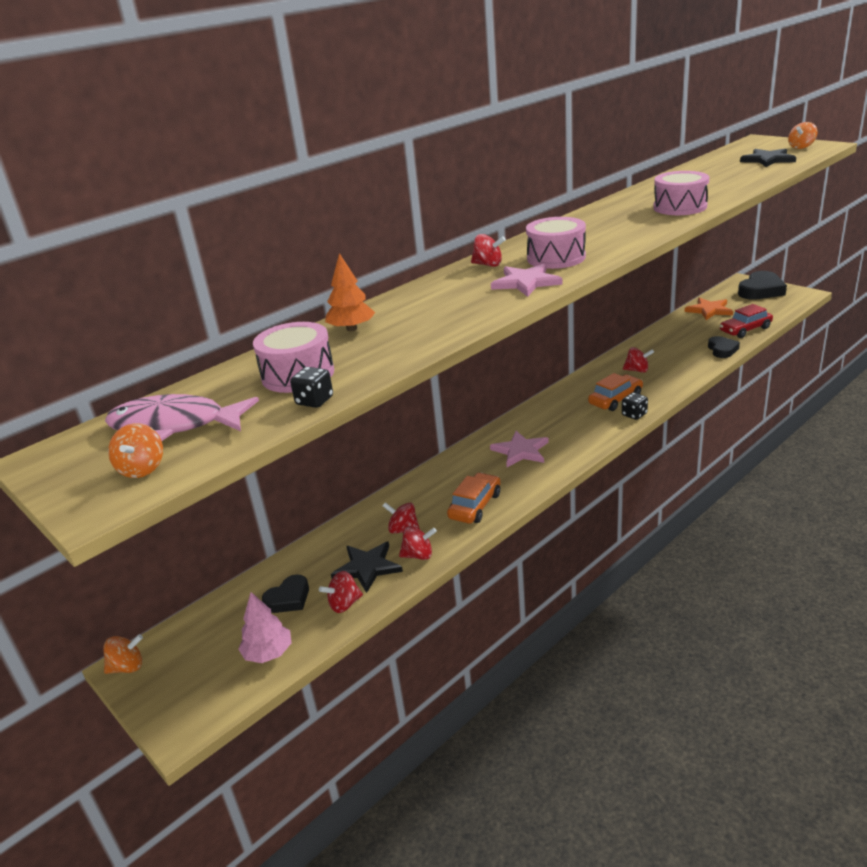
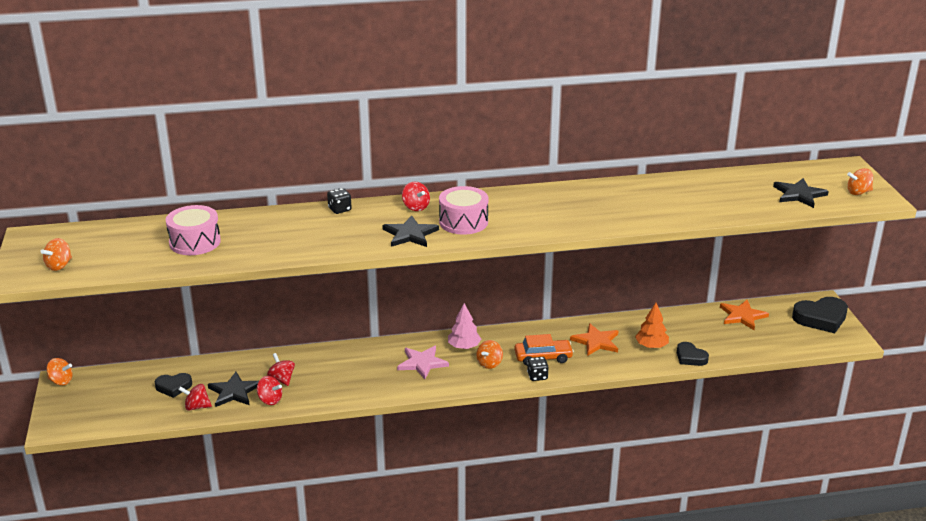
camera: 30 degrees right, 0 degrees up
(174, 425) = (102, 246): pink fish -> none
(268, 653) = (130, 412): pink tree -> pink tree (464, 346)
(314, 401) = (178, 264): black dice -> black dice (339, 209)
(351, 329) = (265, 222): orange tree -> orange tree (651, 346)
(475, 506) = (342, 386): orange car -> none
(526, 282) = (410, 234): pink star -> black star
(580, 424) = (489, 363): none -> orange spinning top
(637, 370) = (596, 341): red spinning top -> orange star
(679, 207) = (629, 214): pink drum -> none
(722, 350) = (690, 357): black heart -> black heart turned 105 degrees clockwise
(745, 329) = (740, 349): red car -> none

